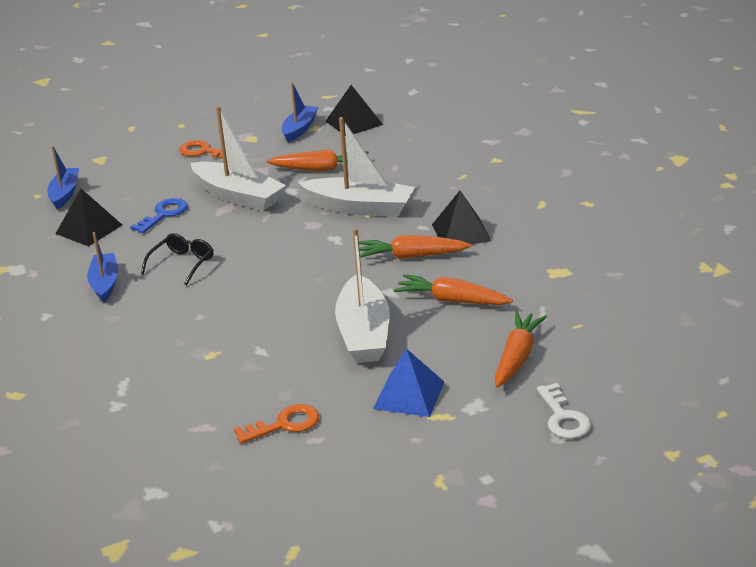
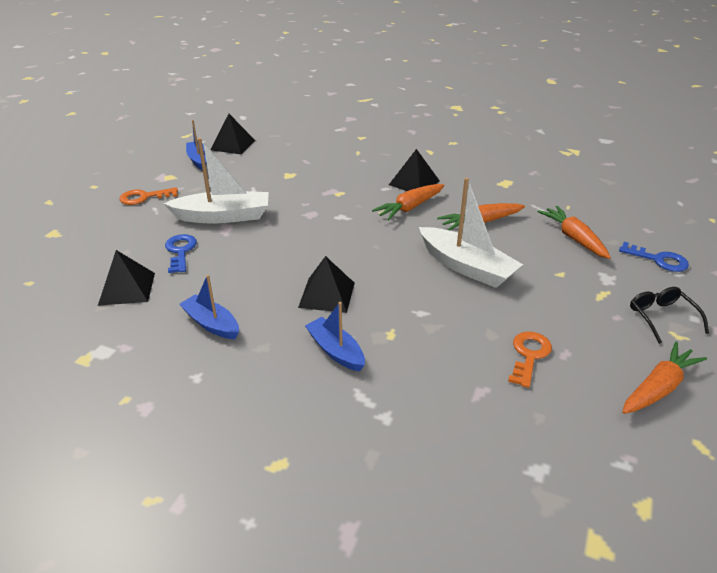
camera: 45 degrees left, 5 degrees up
(65, 194) = (58, 271): blue boat -> blue boat (335, 351)
(182, 264) = (256, 280): black glasses -> black glasses (661, 317)
(214, 301) = (326, 295): none -> black pyramid
(321, 169) = (257, 179): orange carrot -> orange carrot (658, 387)
(360, 207) = (325, 192): white boat -> none
(409, 395) = (562, 291): blue pyramid -> none
(563, 417) = (658, 260): white key -> blue key

